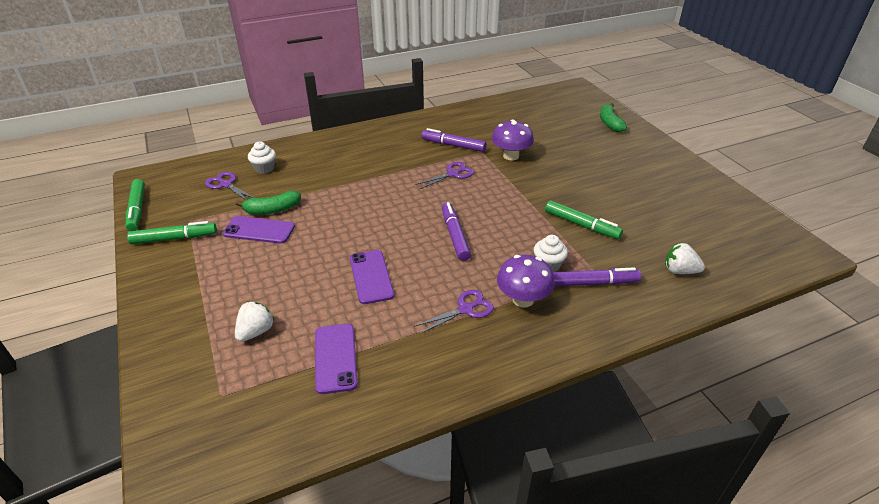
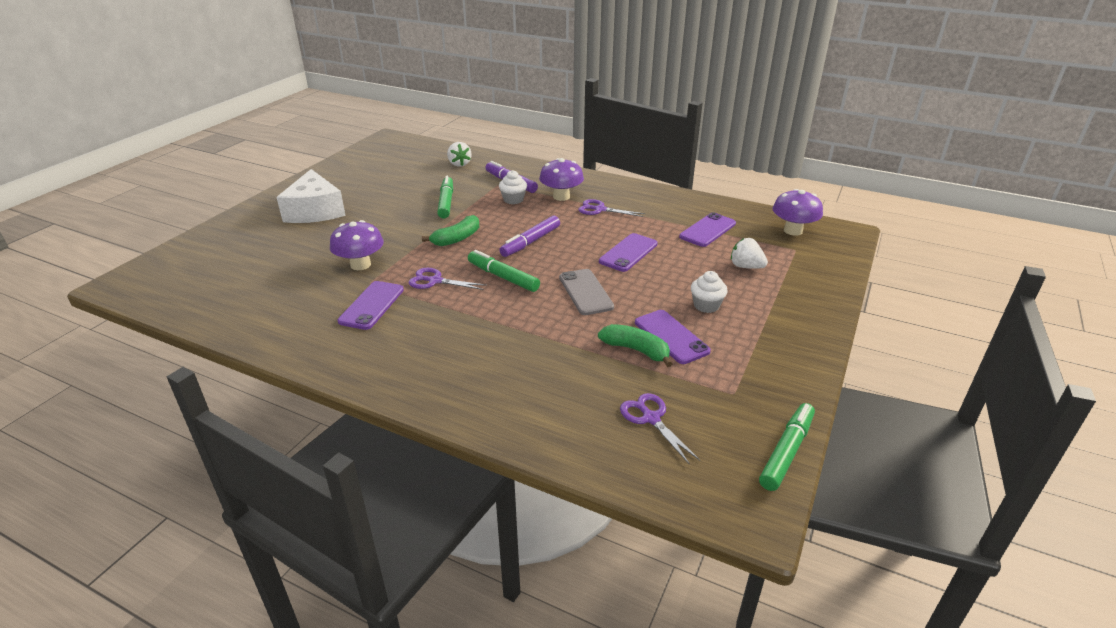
camera: 130 degrees left, 5 degrees down
(174, 238) = (762, 379): green marker -> green marker (503, 277)
(226, 184) = (651, 418): purple scissors -> purple scissors turned 150 degrees clockwise
(243, 431) = (793, 231): none -> purple mushroom
(256, 332) = (746, 266): white strawberry -> white strawberry turned 45 degrees clockwise
(264, 168) = (583, 413): white cupcake -> white cupcake (706, 305)
(353, 224) = (585, 292): none -> grey phone
(453, 145) = (371, 305): purple marker -> purple phone
(610, 123) = (225, 238): green banana -> green banana (457, 238)
(626, 162) = (315, 211): none -> white cheese

